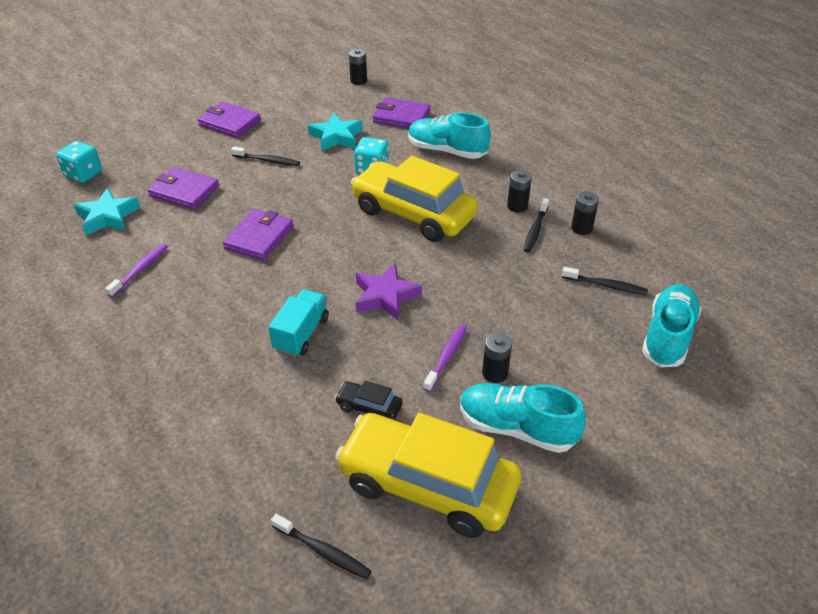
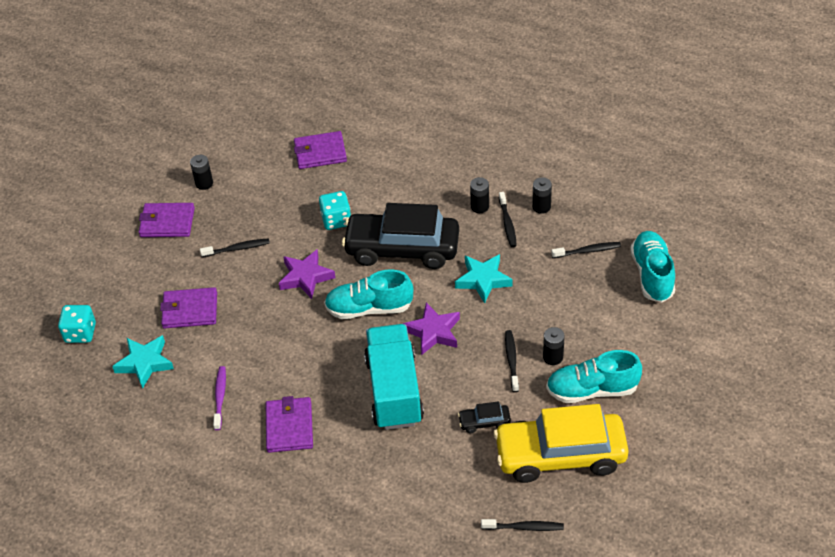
camera: 25 degrees left, 5 degrees up
(259, 237) = (293, 325): purple wallet -> purple wallet (289, 427)
(301, 334) = (394, 391): turquoise truck -> turquoise truck, size x1.77
(305, 203) = (306, 277): none -> purple star
(336, 137) = (278, 198): turquoise star -> turquoise star (483, 280)
(358, 81) = (250, 126): black battery -> black battery (204, 183)
(413, 214) = (402, 249): yellow car -> black car
(446, 357) = (511, 360): purple toothbrush -> black toothbrush
(447, 151) = (386, 174): turquoise shoe -> turquoise shoe (369, 308)

